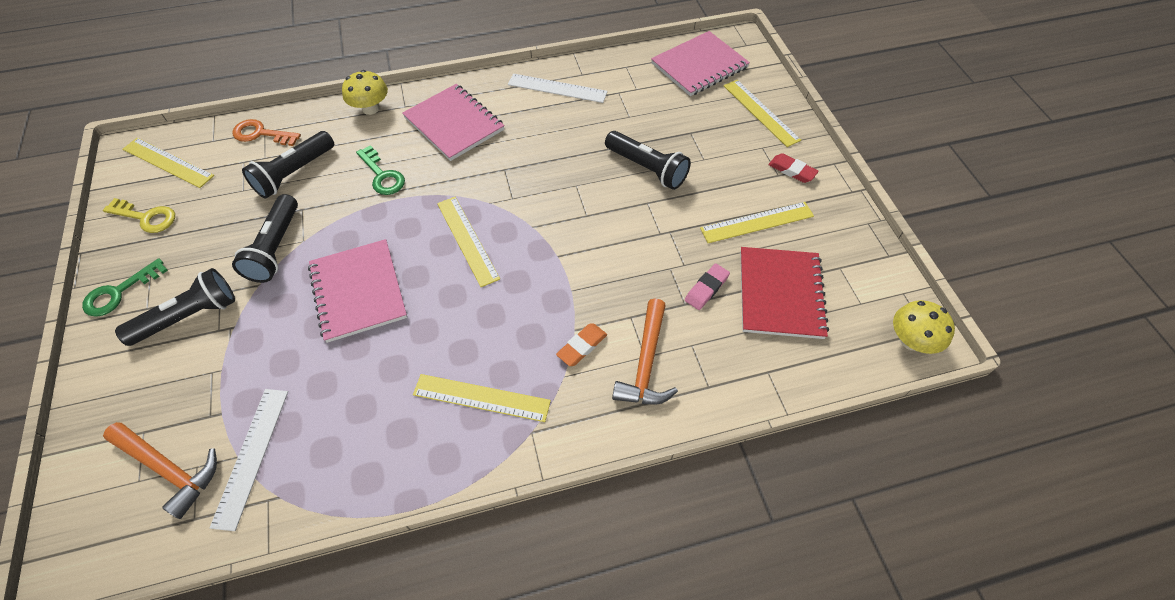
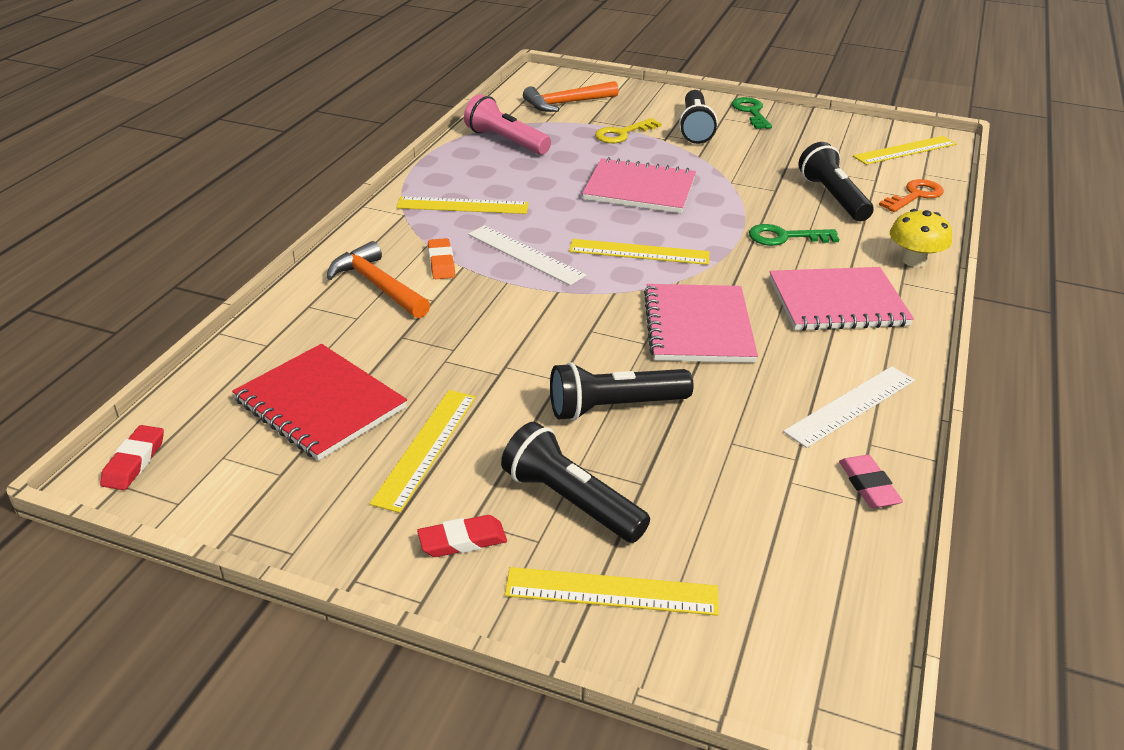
camera: 125 degrees right, 20 degrees down
(146, 217) = (832, 132): yellow key -> yellow key (622, 134)
(251, 456) = (539, 125): white ruler -> white ruler (525, 254)
(276, 248) = (735, 170): black flashlight -> black flashlight (571, 501)
(315, 459) = (506, 141): none -> pink flashlight
(481, 398) = (462, 205): yellow ruler -> yellow ruler turned 45 degrees clockwise
(699, 66) = (796, 590): pink notebook -> pink notebook (698, 326)
(706, 289) = (397, 358): pink eraser -> pink eraser (868, 486)
(911, 341) = (134, 462): yellow mushroom -> red eraser

